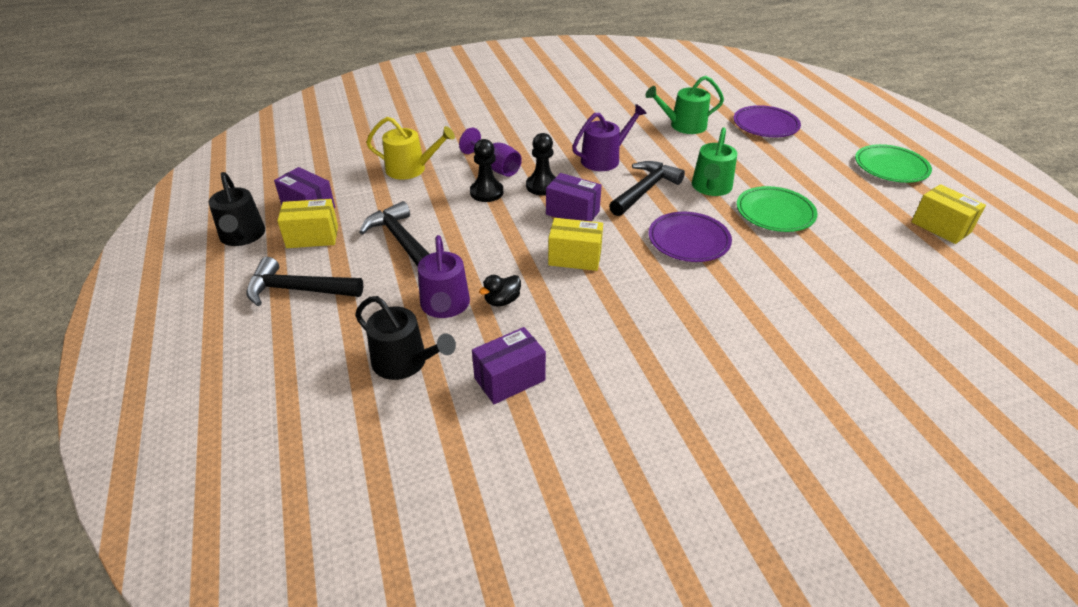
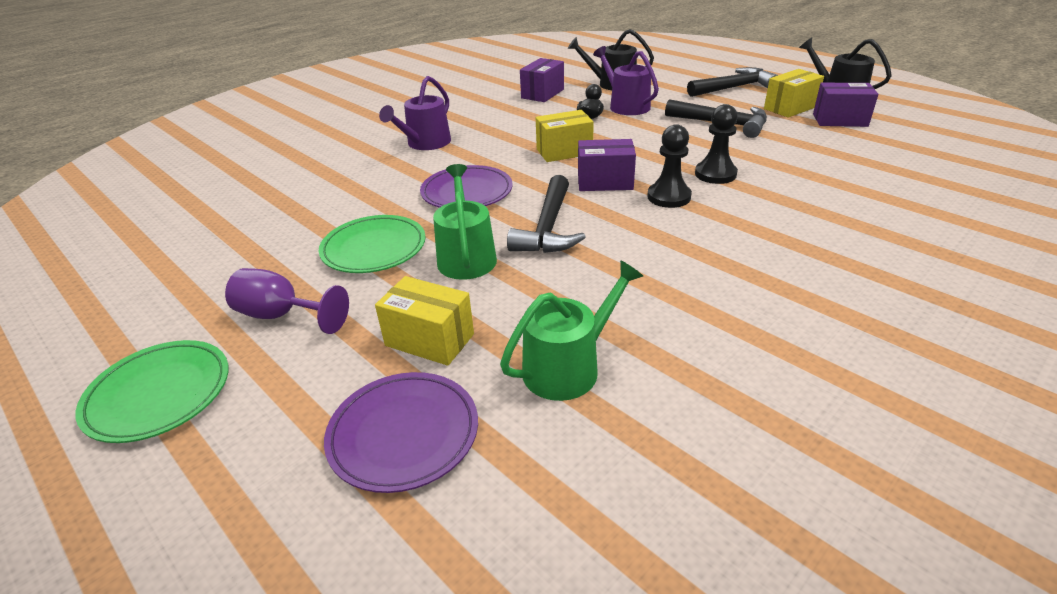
camera: 155 degrees right, 5 degrees down
(411, 169) = (830, 171): yellow watering can -> none
(496, 167) = (749, 200): purple goblet -> purple goblet (282, 315)
(604, 159) = (637, 253): purple watering can -> purple watering can (425, 143)
(940, 227) = (144, 295): yellow box -> yellow box (429, 340)

